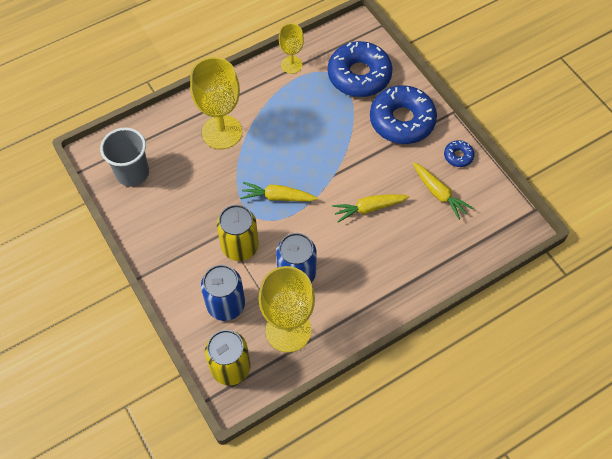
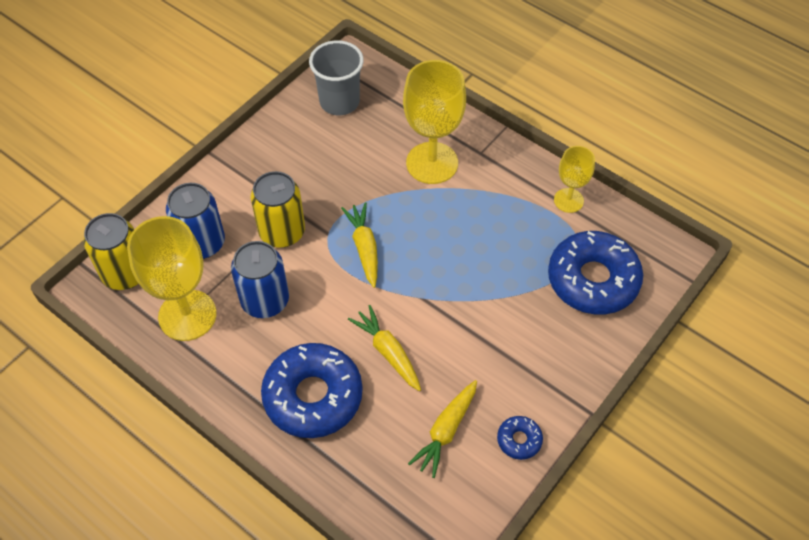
camera: 70 degrees right, 5 degrees down
(402, 120) = (544, 352): blue donut -> blue donut (313, 396)

